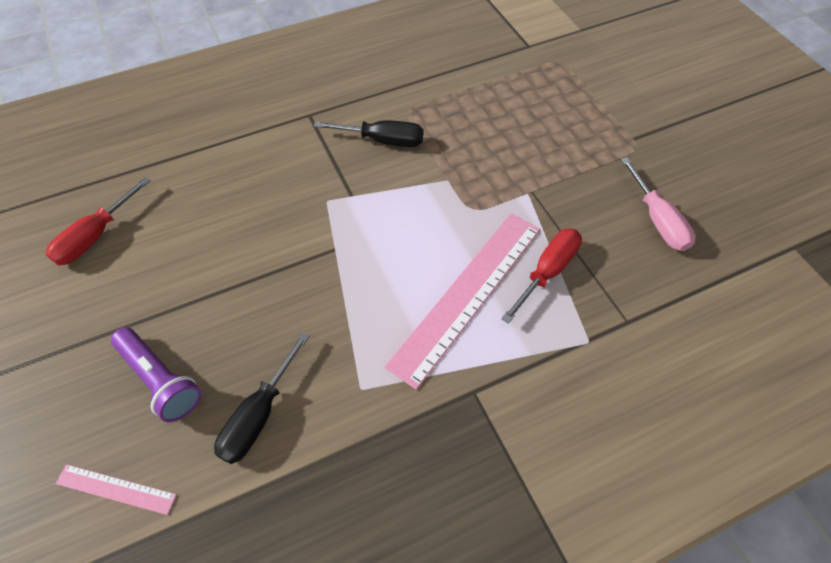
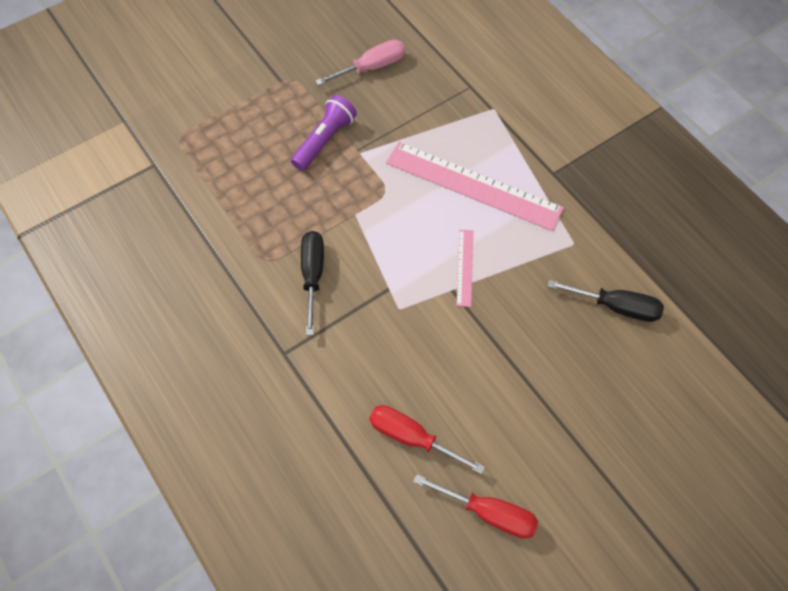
camera: 100 degrees left, 5 degrees up
(116, 489) = (702, 387): pink ruler -> pink ruler (464, 267)
(160, 380) = (612, 389): purple flashlight -> purple flashlight (325, 140)
(547, 272) = (439, 135): red screwdriver -> red screwdriver (412, 438)

